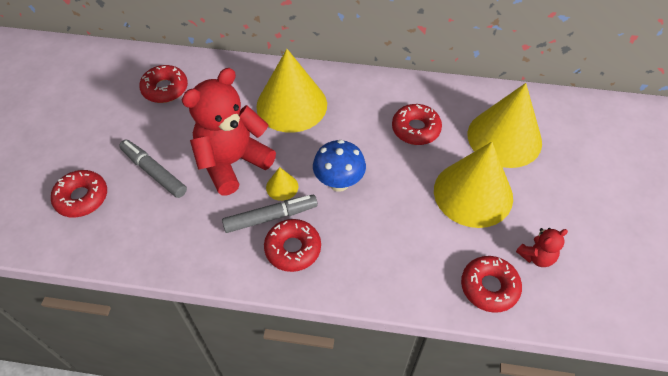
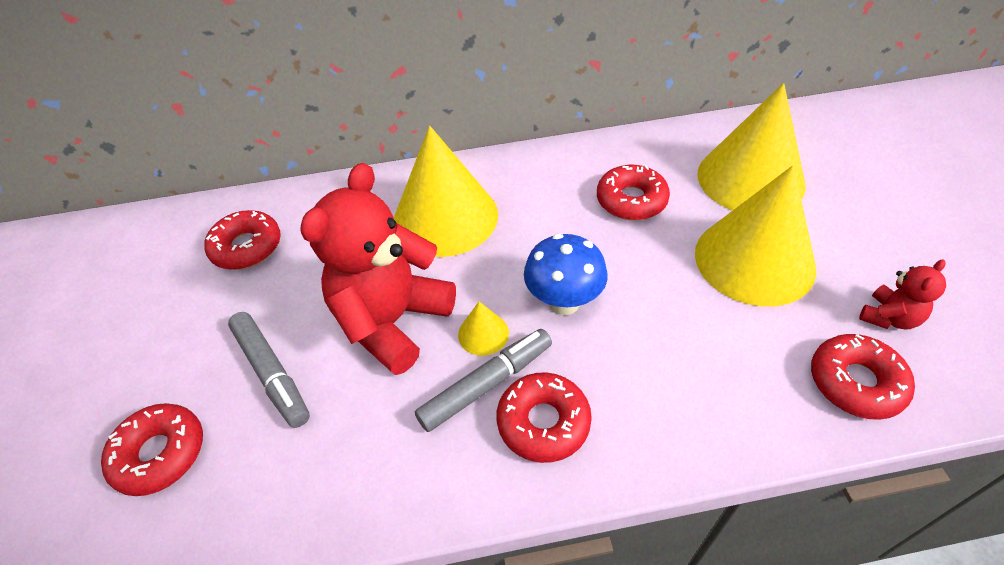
camera: 15 degrees left, 5 degrees down
(154, 172) = (272, 373): grey marker -> grey marker turned 150 degrees counterclockwise

